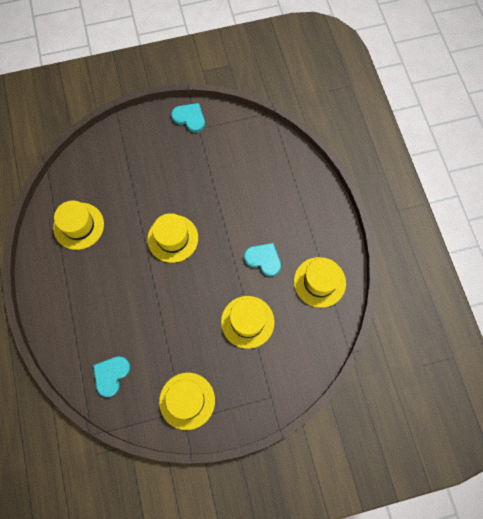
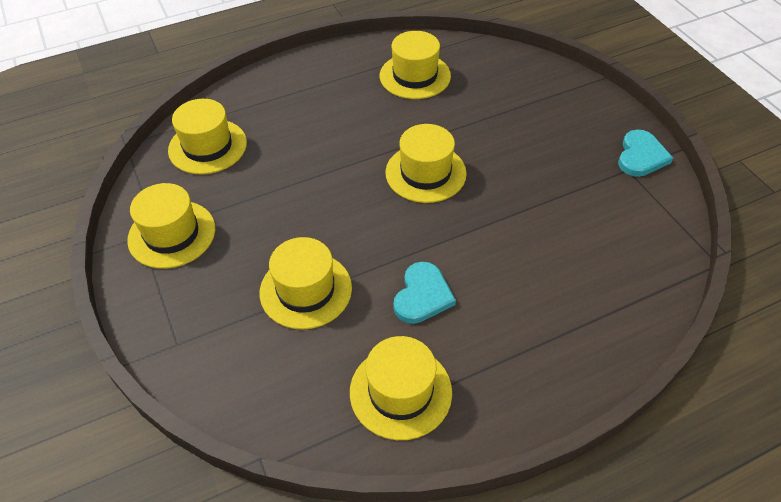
camera: 80 degrees right, 20 degrees down
(111, 375) = (207, 146): turquoise heart -> yellow hat

